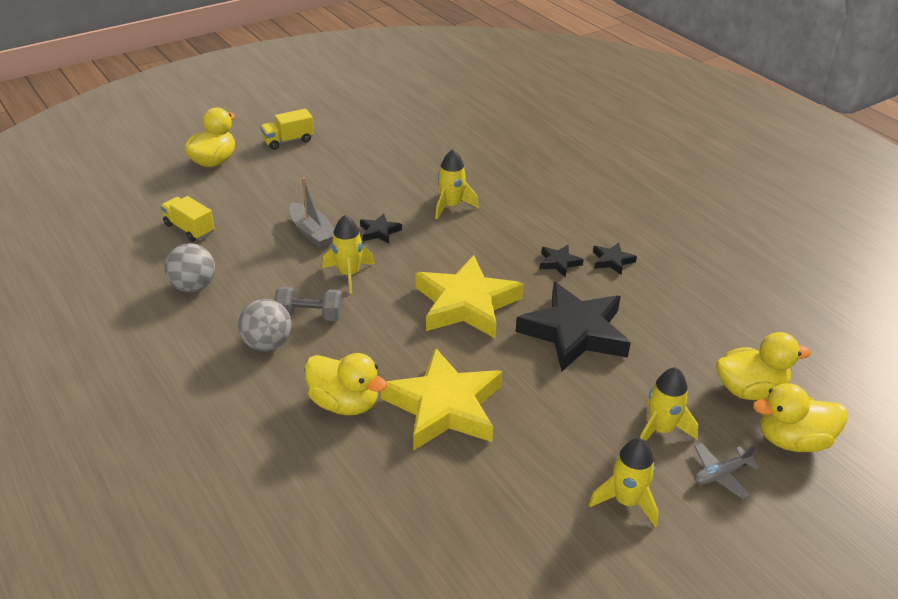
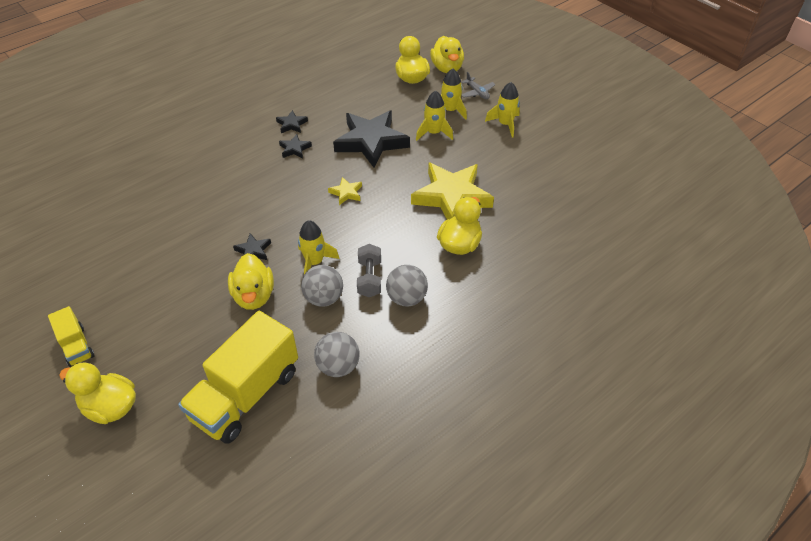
camera: 95 degrees left, 10 degrees up
(189, 229) = (246, 395): yellow truck -> yellow truck, size x2.01
(291, 279) = (324, 298): none -> grey ball
(312, 232) = (254, 296): grey boat -> yellow duck
(451, 206) = (216, 209): yellow rocket -> yellow rocket (433, 133)
(466, 304) = (346, 193): yellow star -> yellow star, size x0.43

